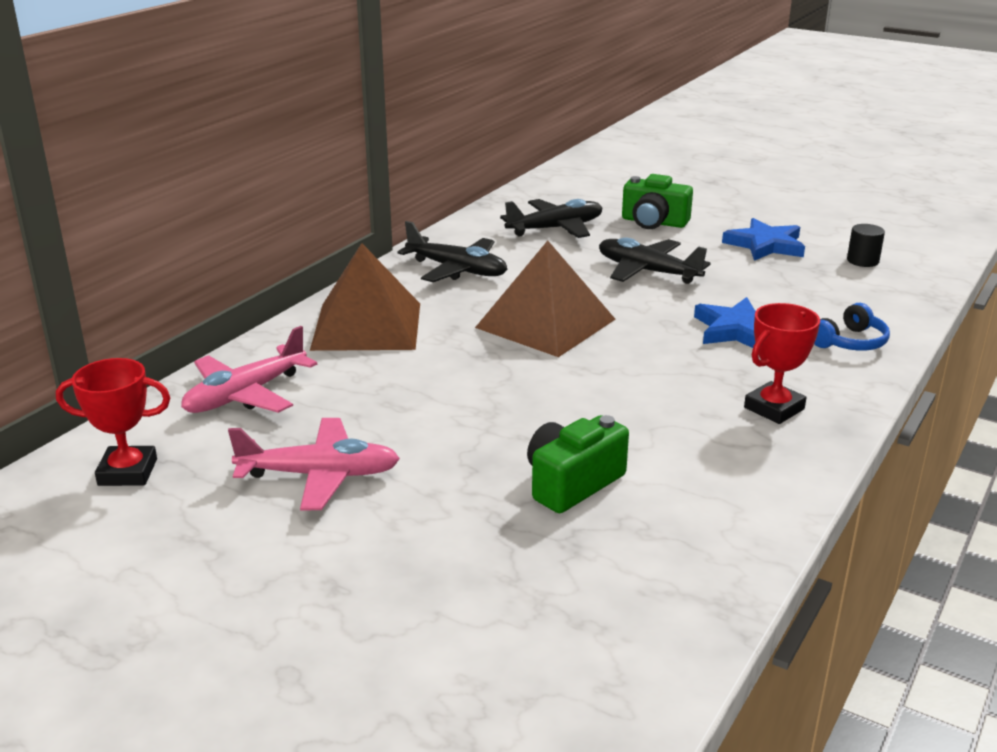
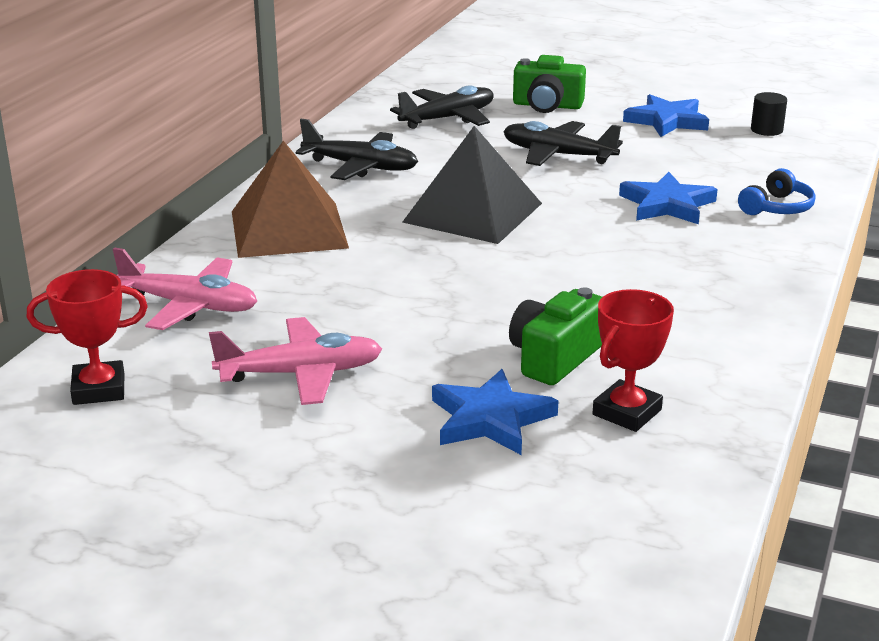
camera: 10 degrees left, 0 degrees up
(245, 395) = (189, 306): pink plane -> pink plane turned 105 degrees counterclockwise
(484, 544) = (490, 419): none -> blue star
(546, 323) = (473, 212): brown pyramid -> black pyramid
(774, 408) = (723, 274): red trophy -> red trophy (627, 412)

